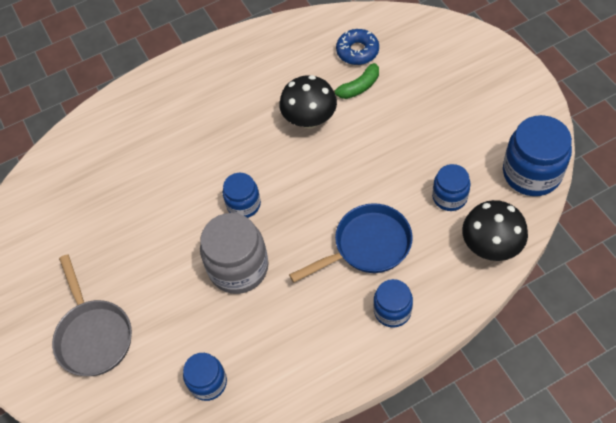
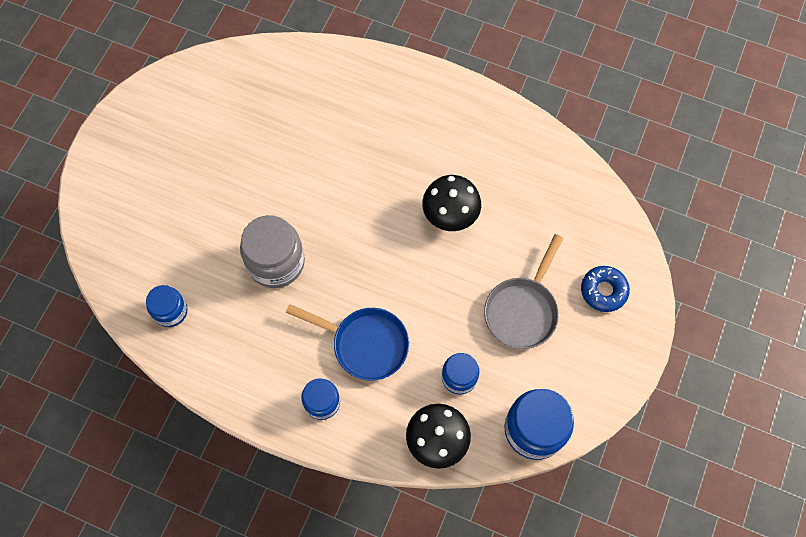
camera: 45 degrees right, 10 degrees up
(93, 335) = (150, 204): grey pan -> grey pan (522, 310)
(243, 204) = (332, 224): blue jar -> none
(357, 51) = (550, 202): blue donut -> blue donut (603, 291)
(358, 87) = (512, 230): green banana -> none

